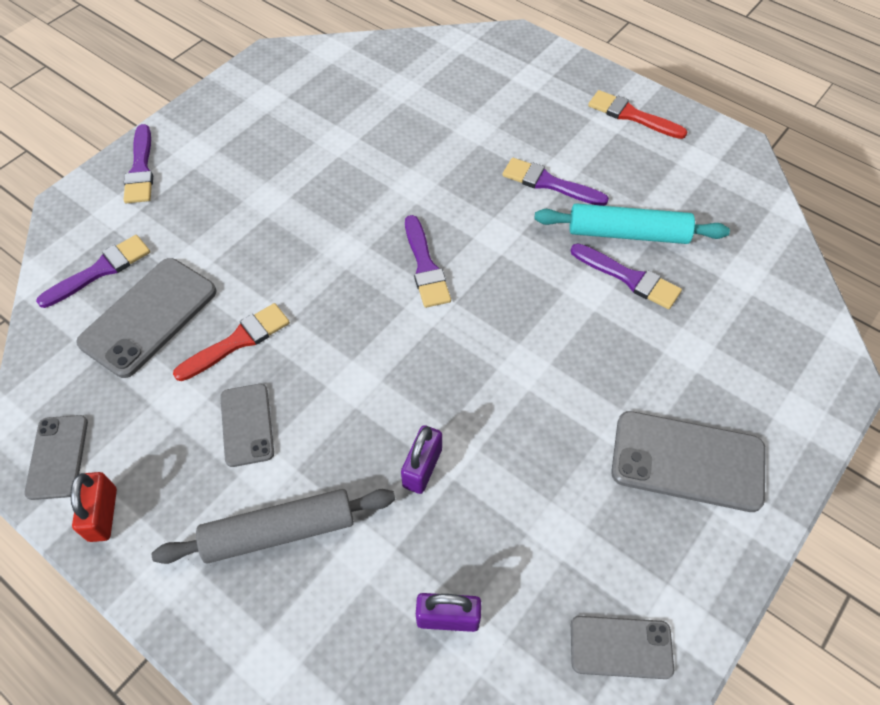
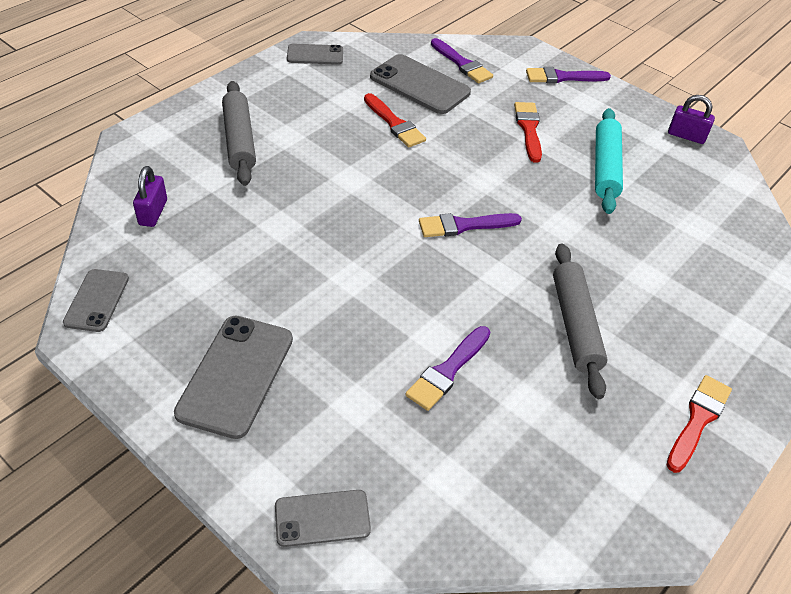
camera: 90 degrees right, 10 degrees down
(103, 514) = (271, 72): red padlock -> none
(247, 425) = (323, 127): grey phone -> grey phone (322, 518)
(248, 205) = (528, 129): none -> red brush
(422, 468) = (270, 209): purple padlock -> purple padlock (686, 136)
(549, 183) = (575, 325): purple brush -> grey rolling pin
(628, 233) = (508, 381): turquoise rolling pin -> turquoise rolling pin (605, 168)

